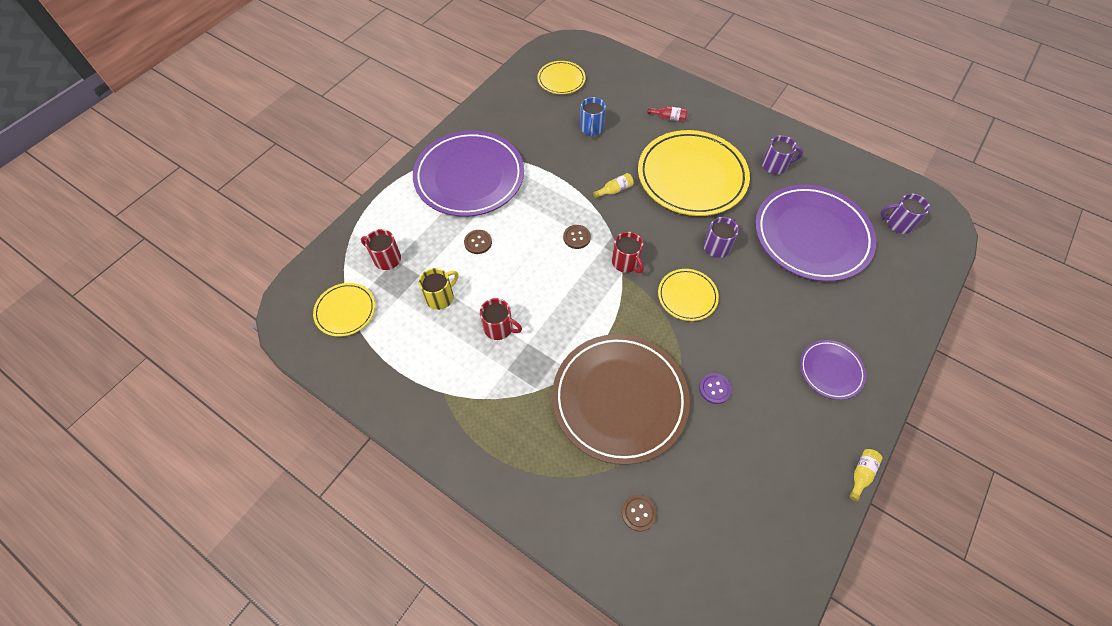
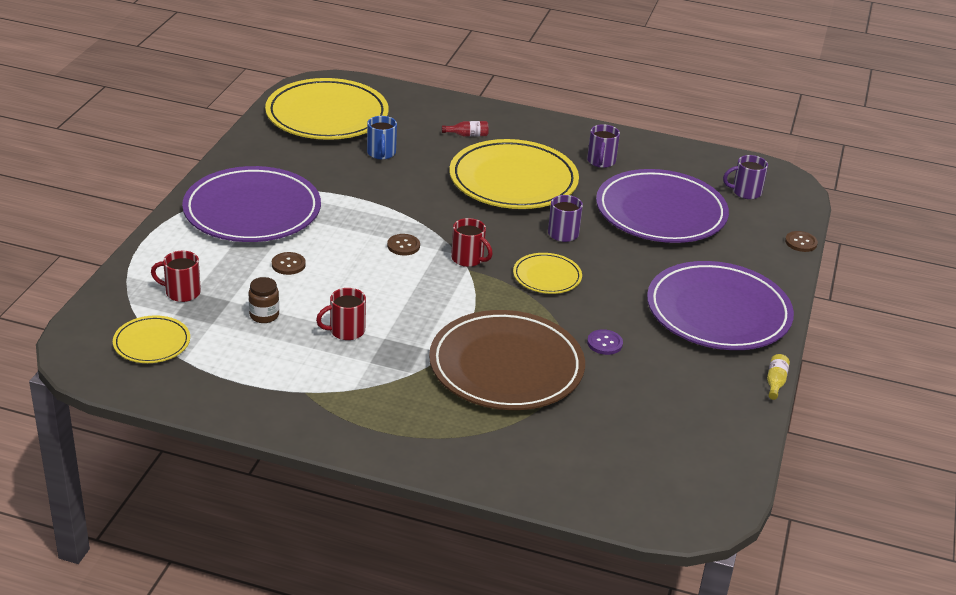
camera: 20 degrees left, 25 degrees down
(440, 297) = (264, 315): yellow mug -> brown jar
(499, 328) = (346, 331): red mug -> red mug turned 150 degrees clockwise
(561, 80) = (327, 115): yellow plate -> yellow plate, size x2.06
(614, 190) = (430, 202): yellow bottle -> none
(638, 513) = (562, 448): brown button -> brown button (801, 242)
(775, 166) = (601, 161): purple mug -> purple mug turned 120 degrees clockwise
(830, 370) = (718, 312): purple plate -> purple plate, size x2.06

